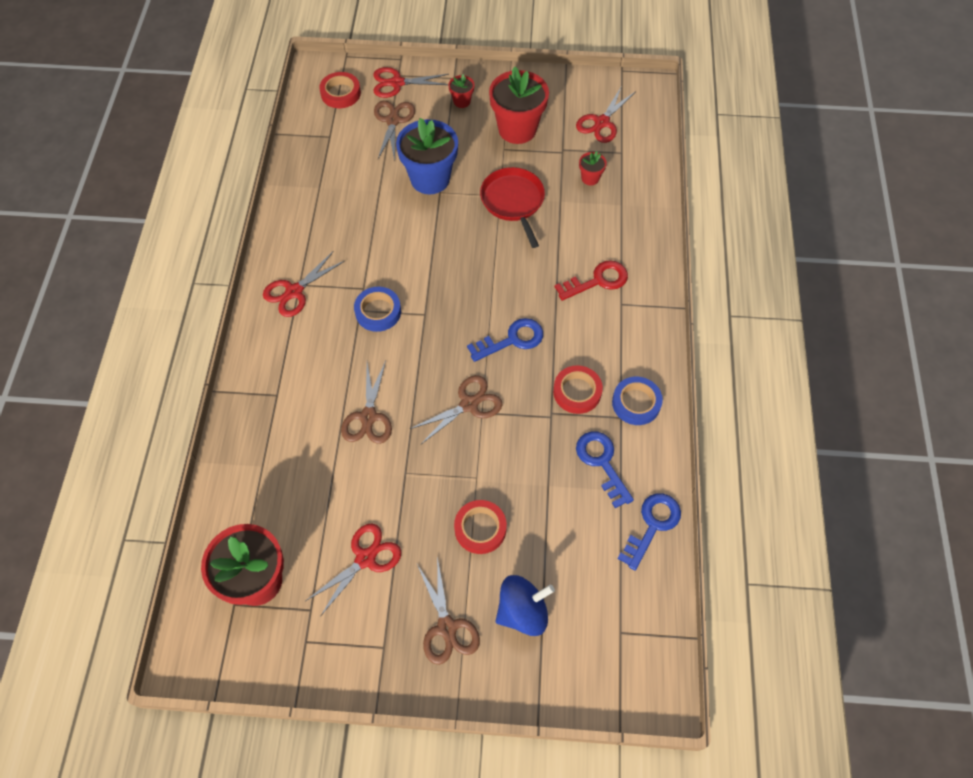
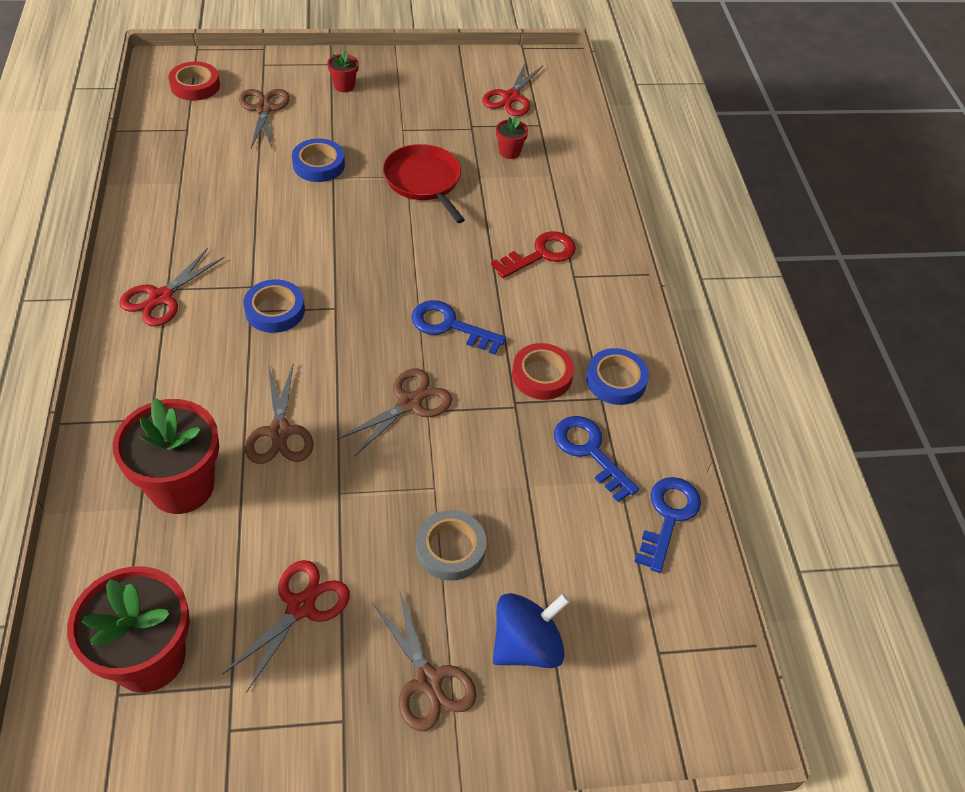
camera: 15 degrees left, 10 degrees down
(397, 83) = (263, 72): red scissors -> none
(430, 179) = (318, 165): blue flower pot -> blue tape
(480, 528) = (450, 549): red tape -> grey tape
(512, 340) = (450, 326): blue key -> blue key turned 120 degrees counterclockwise
(517, 129) = (414, 109): red flower pot -> red flower pot (181, 486)

